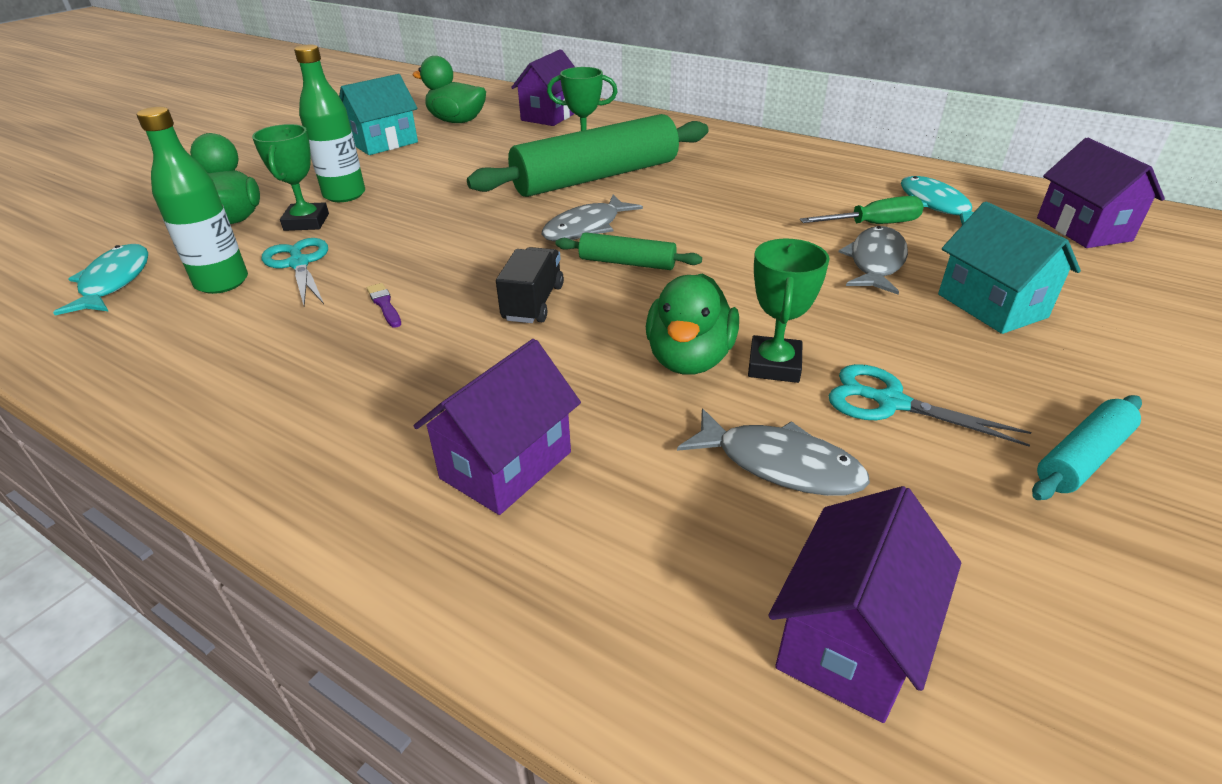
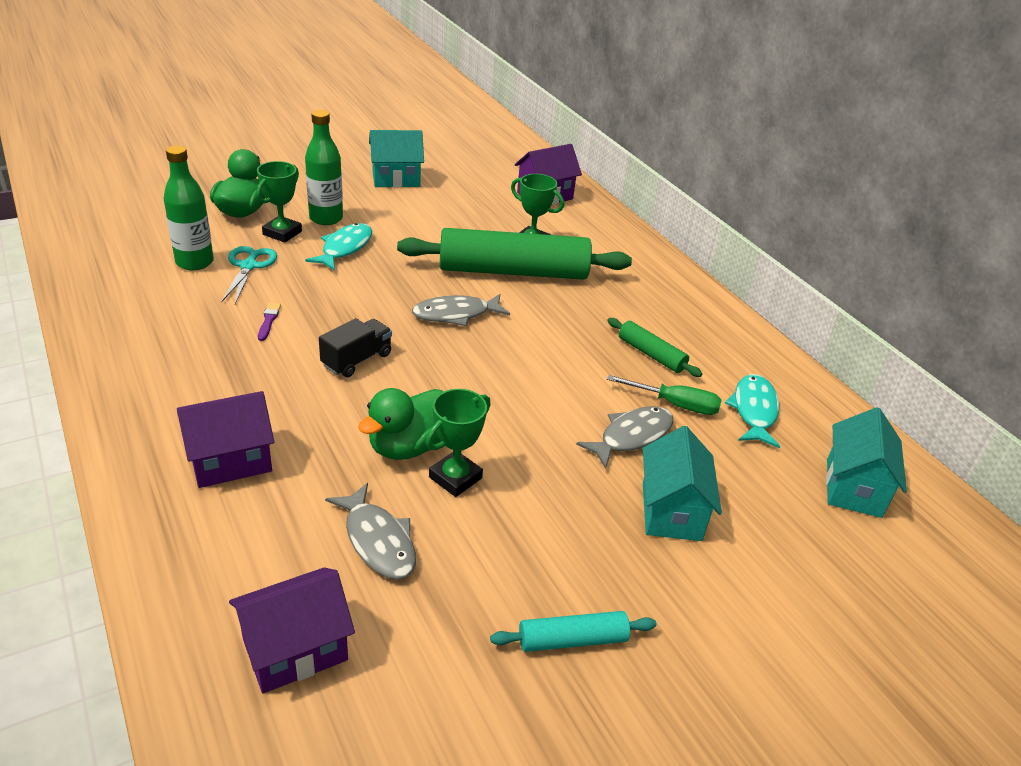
camera: 25 degrees right, 0 degrees up
(114, 282) = (139, 236): turquoise fish -> turquoise fish (344, 248)
(457, 121) = (468, 175): green duck -> none
(627, 263) = (451, 356): green rolling pin -> green rolling pin (651, 354)
(890, 402) = (497, 540): turquoise scissors -> none
(1083, 229) = (853, 488): purple house -> turquoise house

